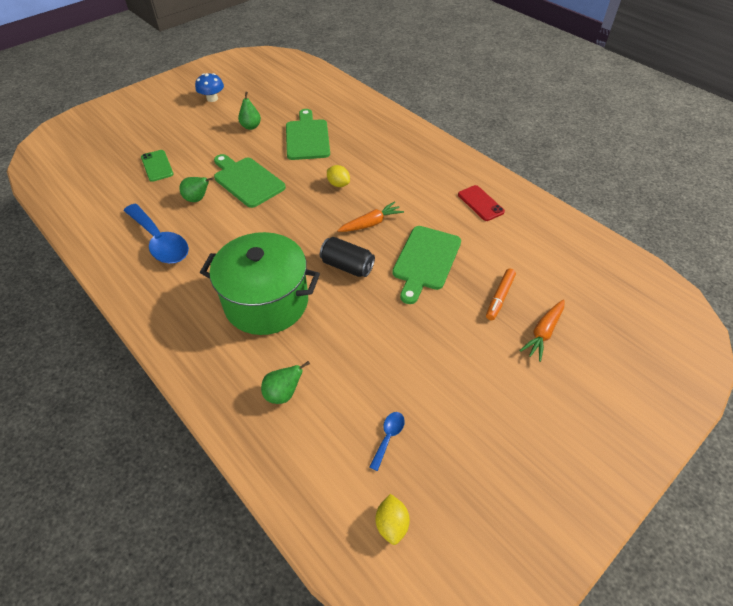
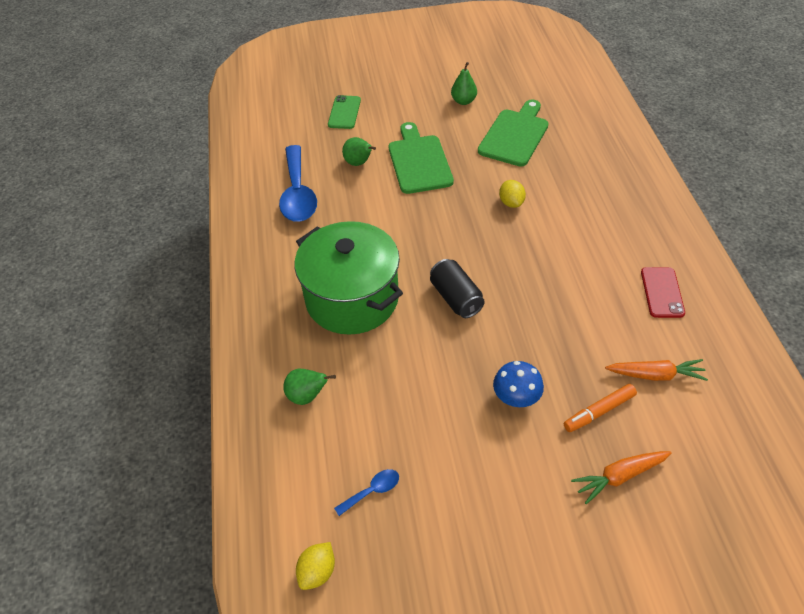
camera: 35 degrees right, 0 degrees up
(212, 98) = (445, 55): blue mushroom -> blue mushroom (516, 397)
(371, 223) = (515, 262): orange carrot -> orange carrot (655, 375)
(425, 261) = (544, 330): green cutting board -> none

